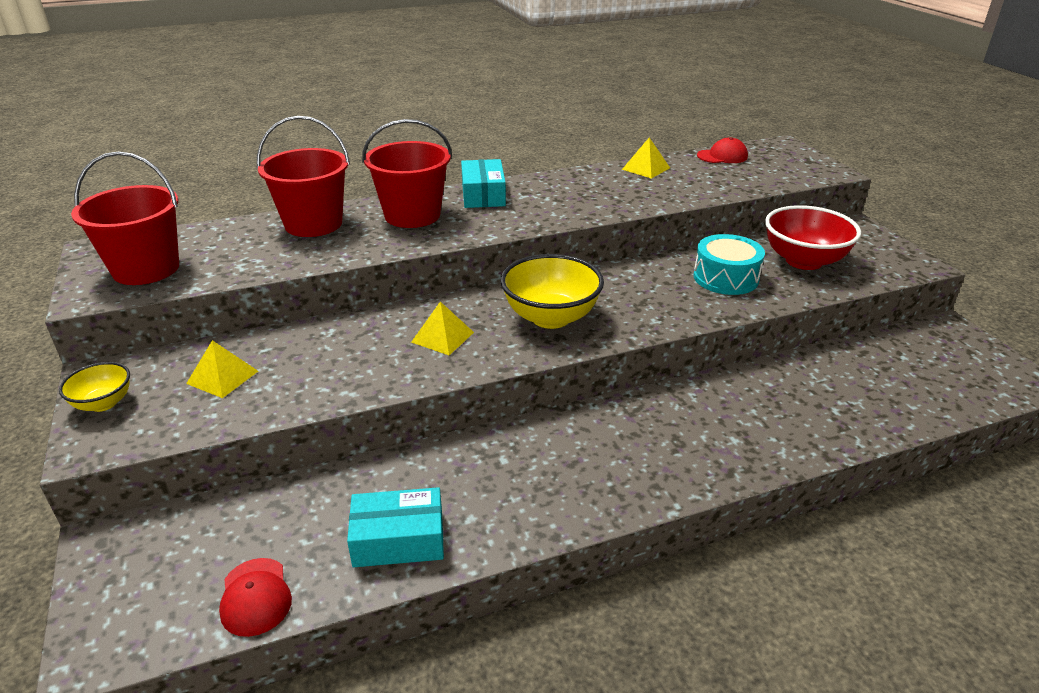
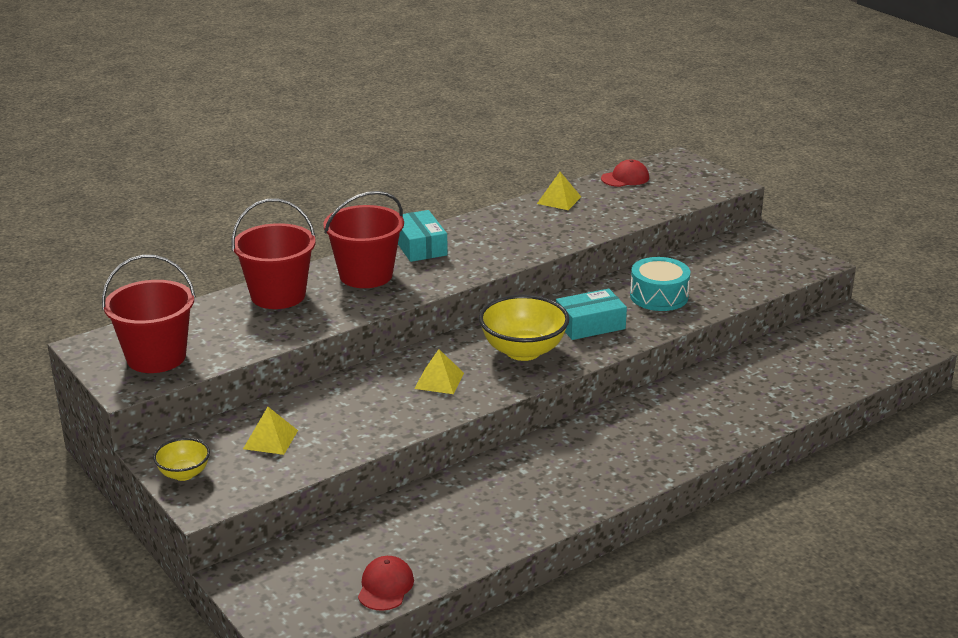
camera: 15 degrees left, 5 degrees down
(255, 597) = (385, 586): red cap -> red cap turned 135 degrees counterclockwise
(398, 539) = (471, 535): turquoise box -> turquoise box (590, 325)
(803, 261) = (721, 272): red bowl -> none

